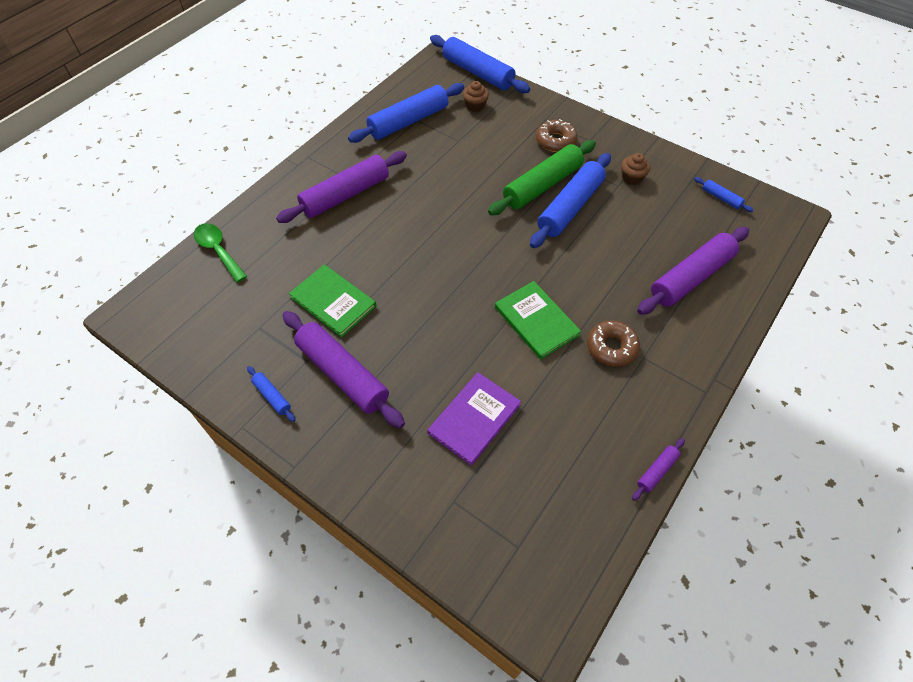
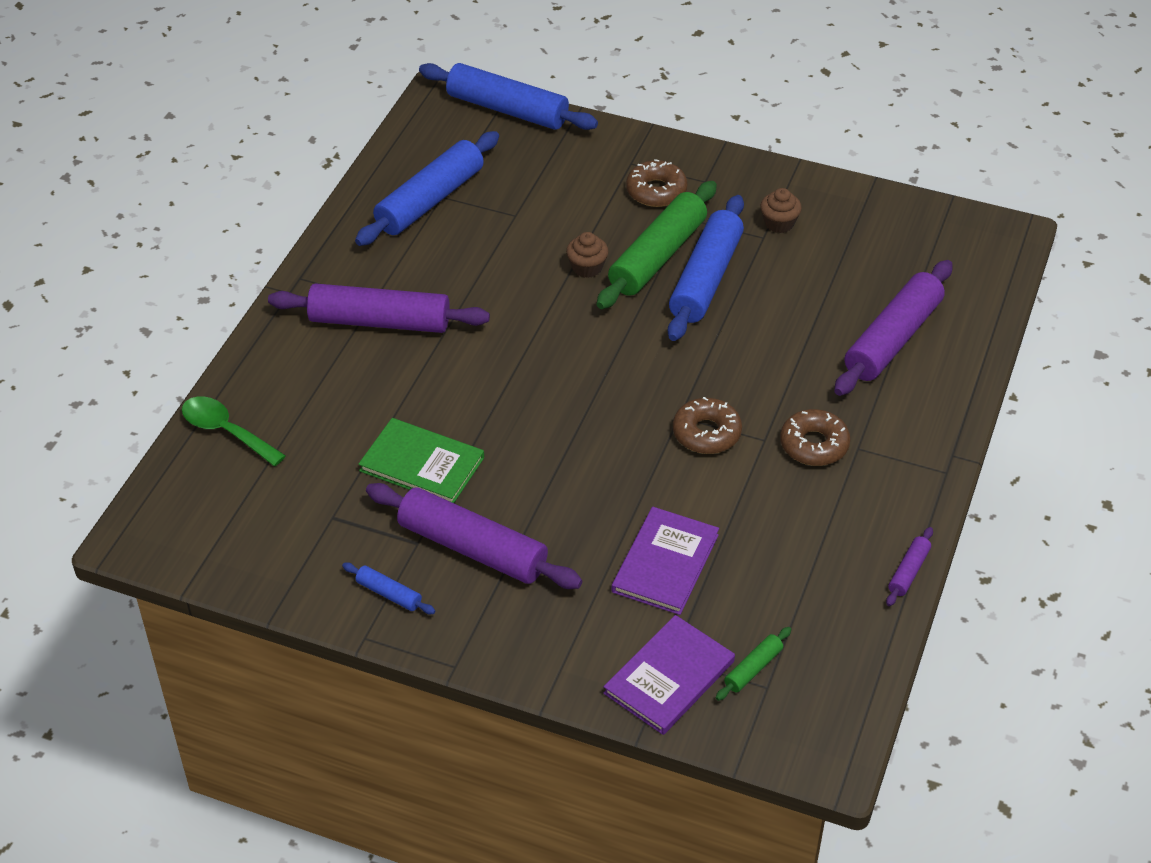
camera: 15 degrees left, 10 degrees down
(345, 195) = (379, 322): purple rolling pin -> purple rolling pin turned 60 degrees clockwise
(446, 518) = (669, 677): none -> purple book
(475, 106) = (521, 160): brown cupcake -> brown cupcake (587, 267)
(512, 528) = (753, 669): none -> green rolling pin
(536, 321) = (706, 433): green book -> brown donut
(721, 198) = (907, 228): blue rolling pin -> none

